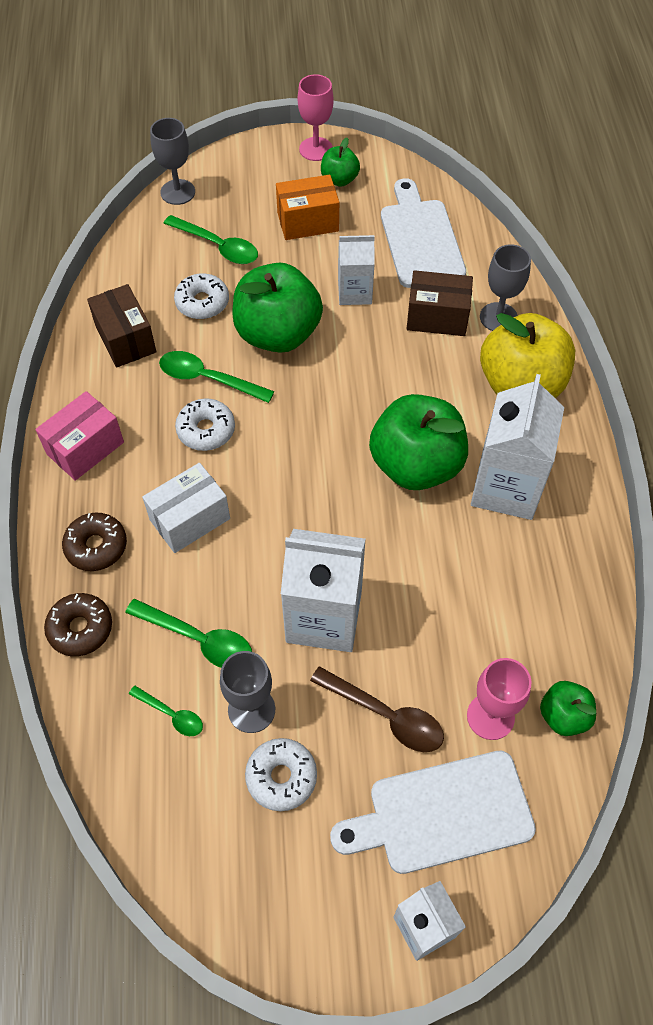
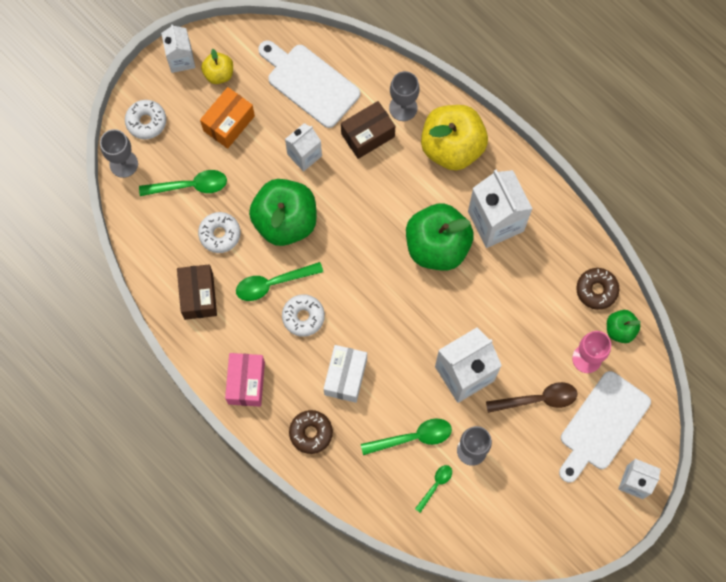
camera: 40 degrees left, 15 degrees up
(80, 628) = (347, 482): brown donut -> brown donut (596, 290)
(125, 339) = (198, 296): brown box -> brown box turned 60 degrees clockwise
(171, 715) = (435, 485): green spoon -> green spoon turned 45 degrees counterclockwise
(281, 777) = (515, 470): white donut -> white donut (146, 122)
(316, 149) = (181, 59): pink goblet -> white carton
(339, 180) = (219, 73): green apple -> yellow apple

